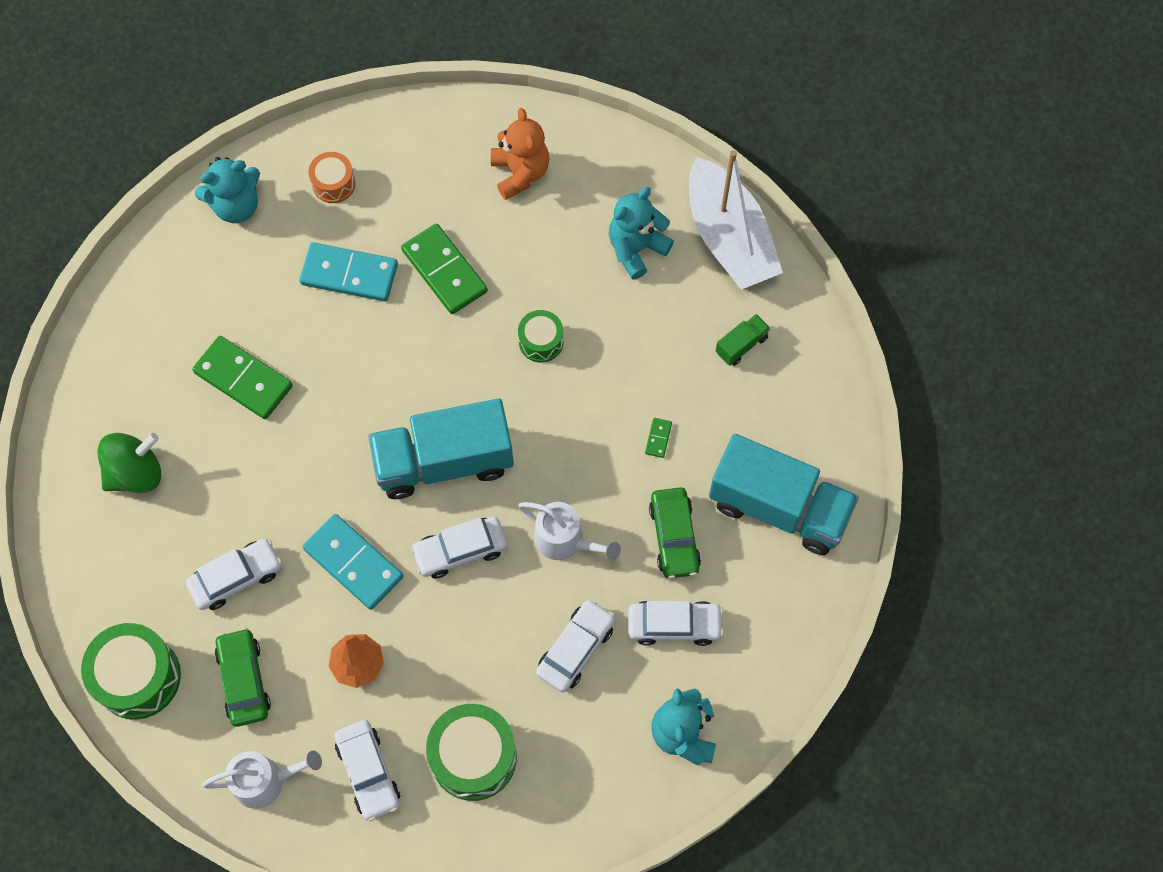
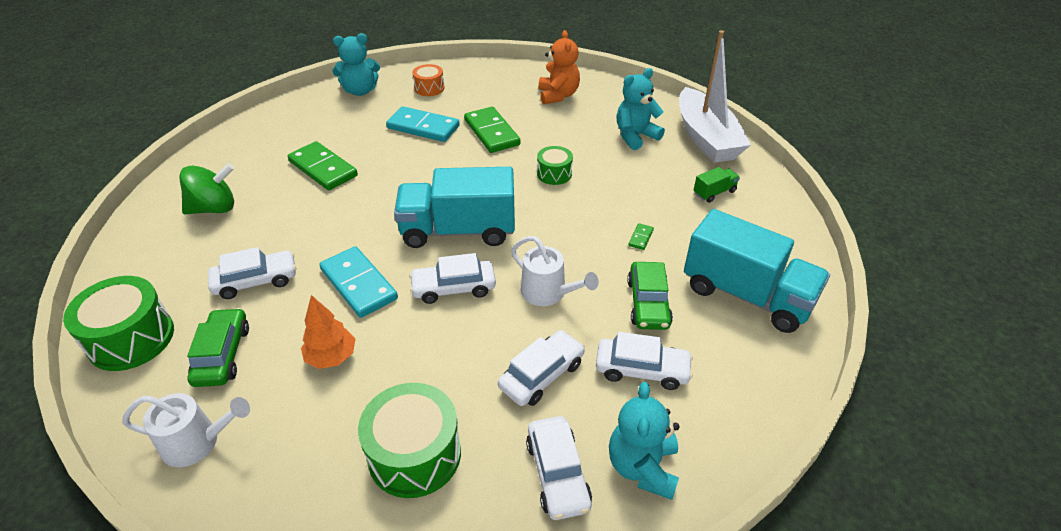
camera: 10 degrees right, 25 degrees down
(368, 772) = (302, 451): white car -> white car (557, 474)

